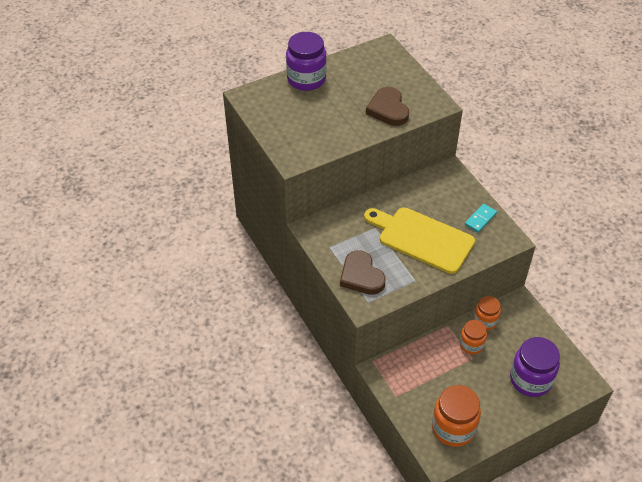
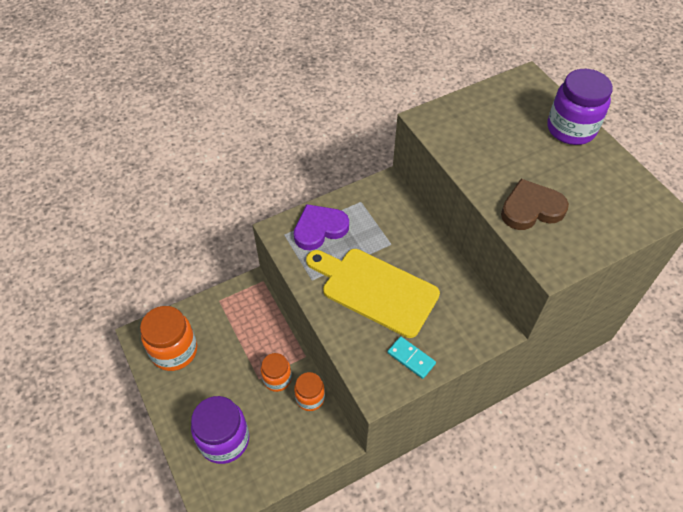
camera: 90 degrees right, 5 degrees up
(361, 276) = (319, 229): brown heart -> purple heart
(422, 238) = (375, 290): yellow cutting board -> yellow cutting board turned 90 degrees counterclockwise

